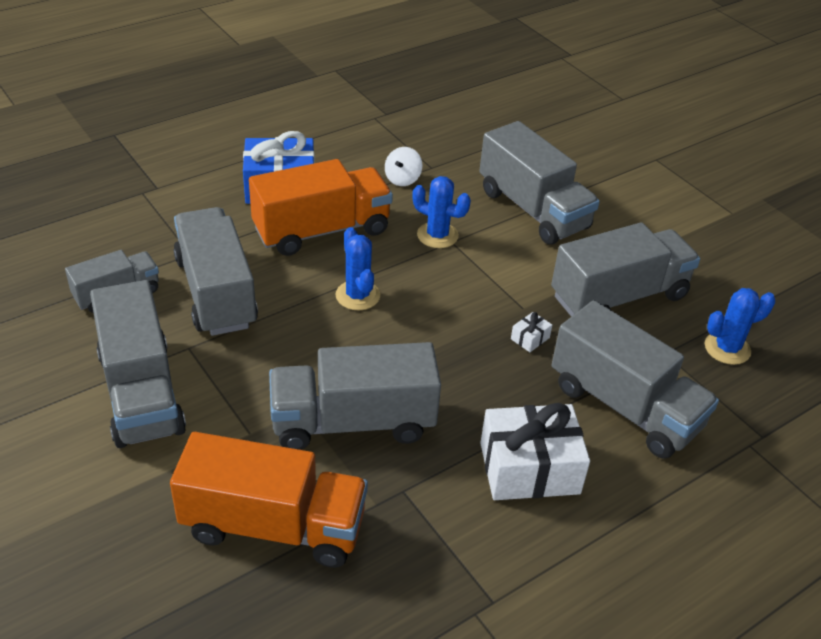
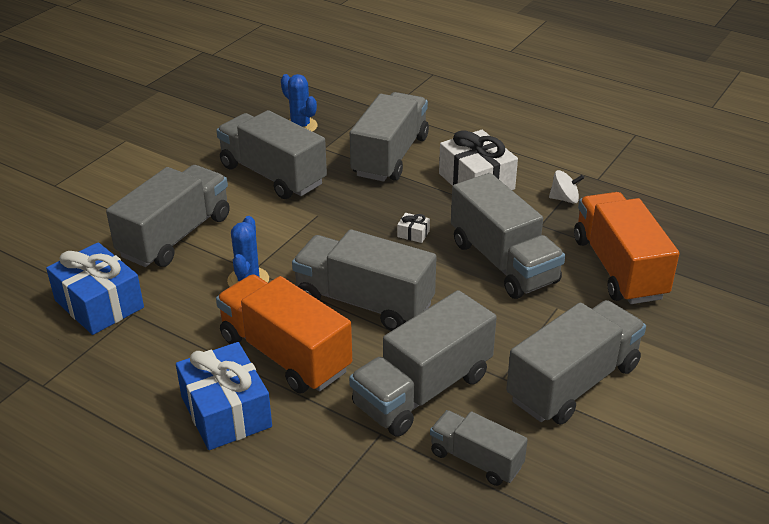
camera: 110 degrees left, 5 degrees down
(357, 295) = (364, 302): blue cactus -> grey truck
(402, 179) = (164, 327): white spinning top -> white spinning top (564, 199)
(455, 154) = (99, 304): none -> blue gift
(530, 338) = (351, 205): white gift -> white gift (413, 234)

